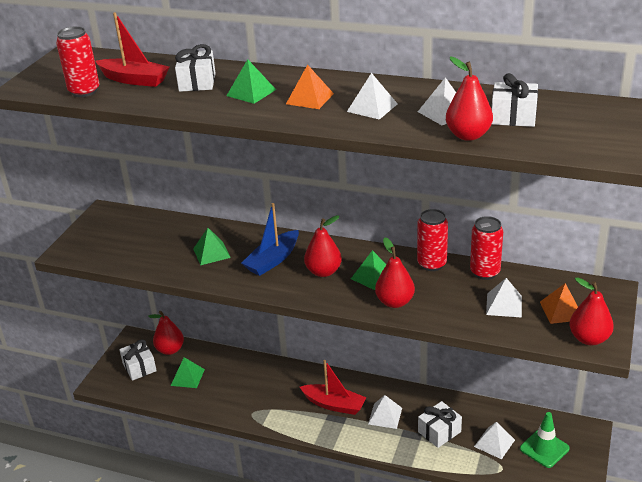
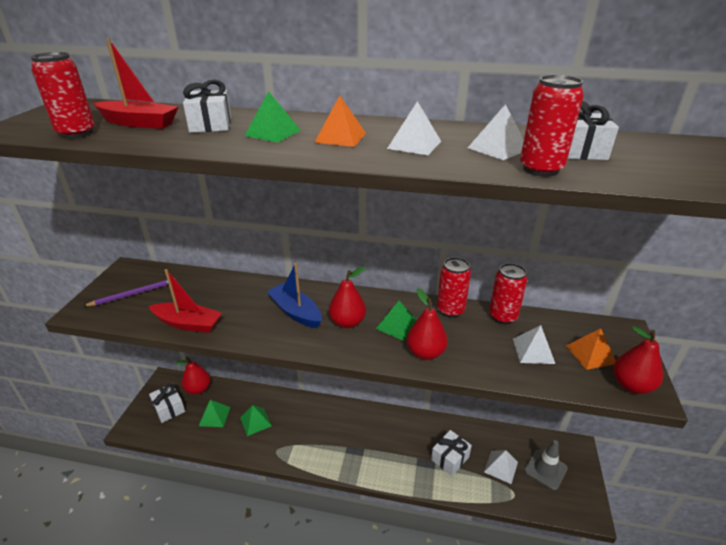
camera: 10 degrees left, 0 degrees up
(114, 237) = (134, 294): none -> purple pencil
(211, 253) = (233, 307): green pyramid -> green pyramid (255, 421)
(273, 260) = (295, 312): blue boat -> blue boat turned 105 degrees clockwise
(334, 404) = (351, 436): red boat -> red boat (188, 323)
(385, 416) = (398, 445): white pyramid -> none
(468, 135) = (540, 169): red pear -> red can
(544, 448) = (545, 469): green traffic cone -> grey traffic cone

